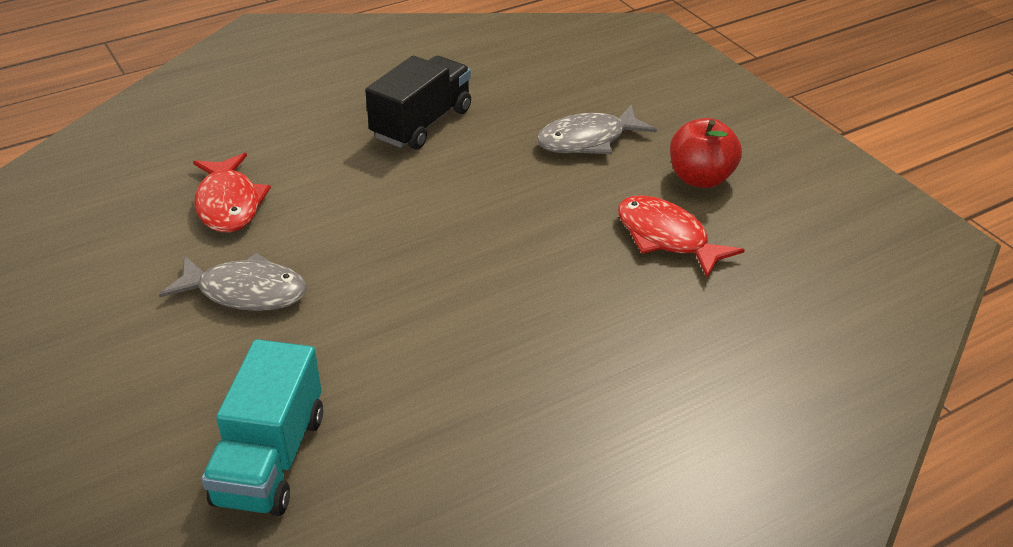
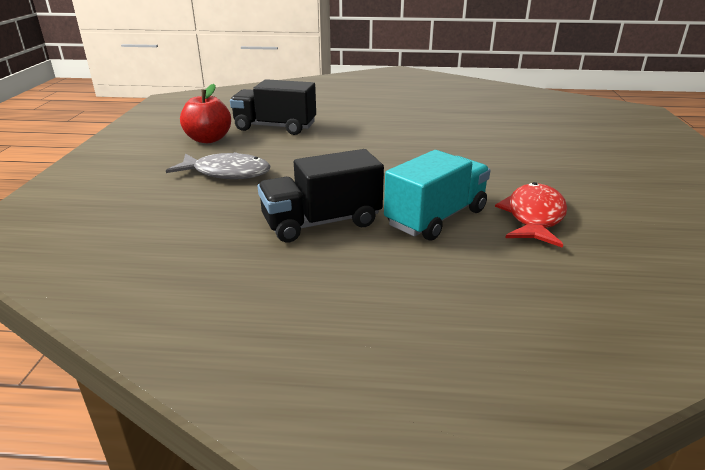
camera: 145 degrees left, 10 degrees down
(245, 292) = (537, 168): grey fish -> none
(270, 459) = (543, 121): turquoise truck -> turquoise truck (436, 218)
(666, 238) = (275, 127): red fish -> black truck

